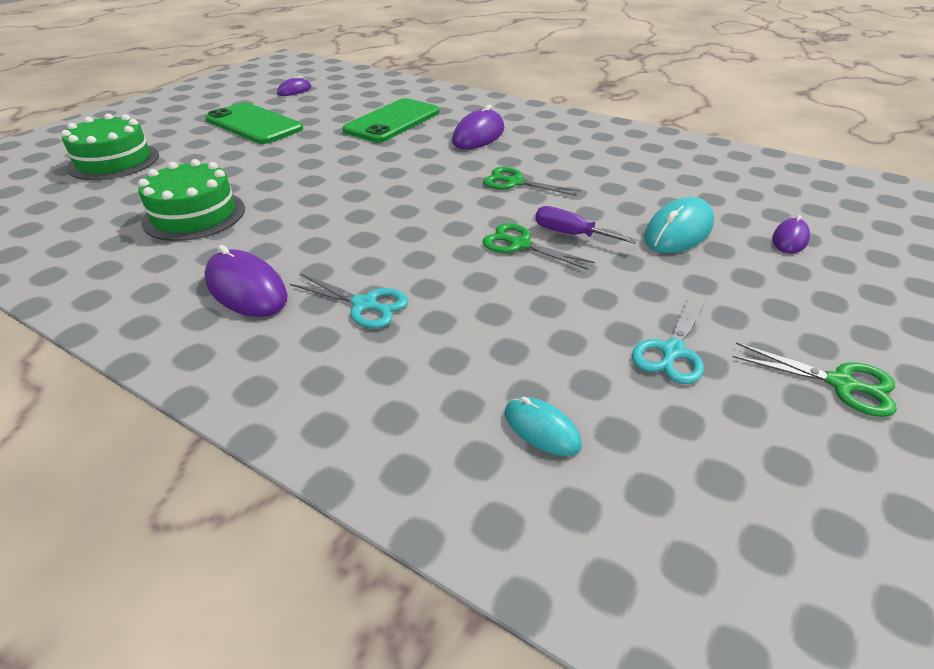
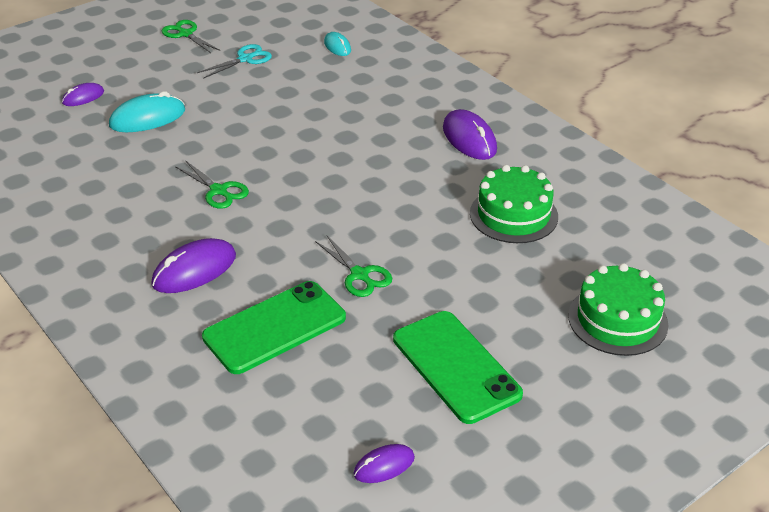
camera: 160 degrees left, 0 degrees up
(365, 305) = (395, 113): turquoise scissors -> none
(520, 244) = (268, 132): green scissors -> green scissors (360, 275)
(571, 234) = (225, 132): purple screwdriver -> none

